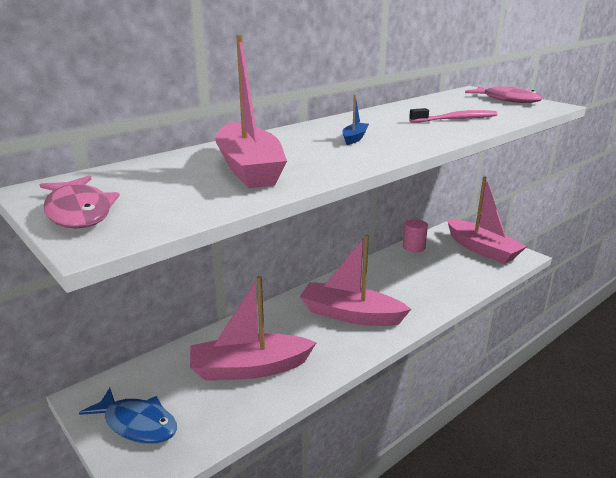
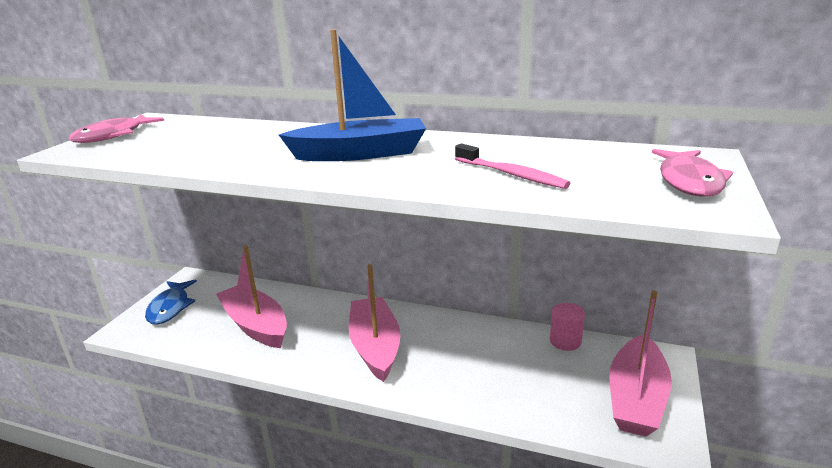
camera: 60 degrees right, 0 degrees up
(249, 168) = (230, 146): pink boat -> none
(354, 138) = (360, 154): blue boat -> blue boat, size x2.39

